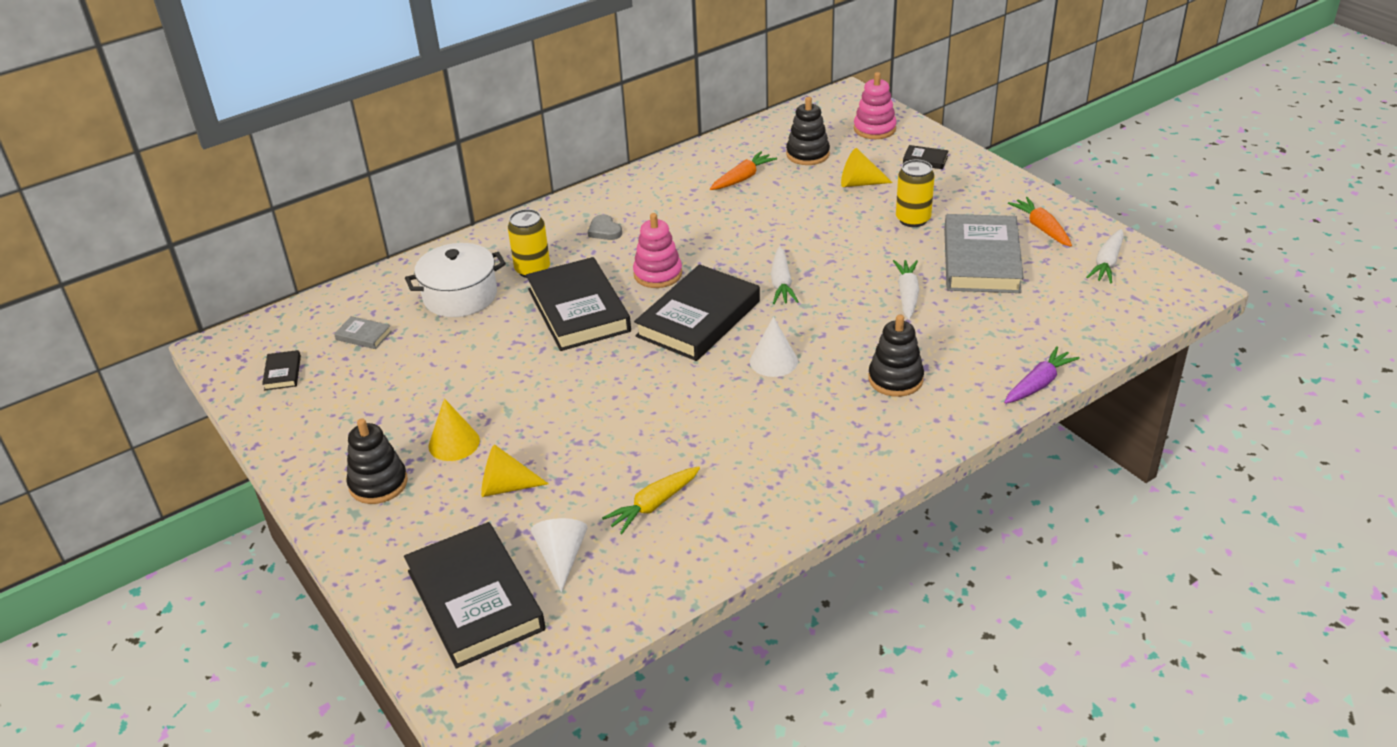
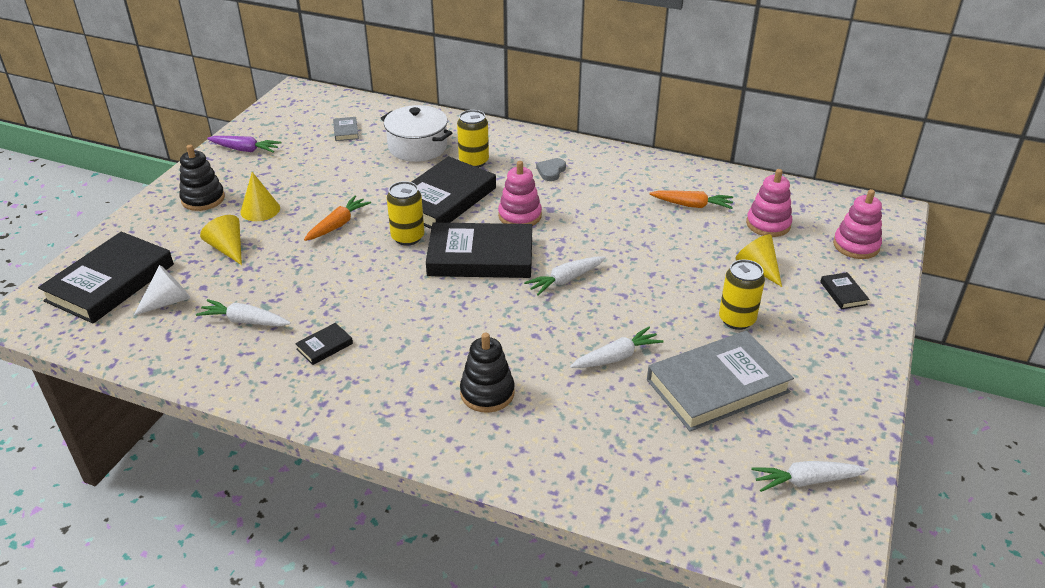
camera: 55 degrees right, 0 degrees up
(282, 373) = (287, 121): black book -> black book (324, 346)
(620, 353) = (408, 237): none -> yellow can
(653, 505) = (245, 321): yellow carrot -> white carrot
(773, 361) = (458, 315): white cone -> none
(807, 154) = (768, 224): black stacking toy -> pink stacking toy
(1038, 384) = (553, 492): purple carrot -> purple carrot (245, 150)
(1041, 228) = (816, 410): orange carrot -> orange carrot (338, 225)

